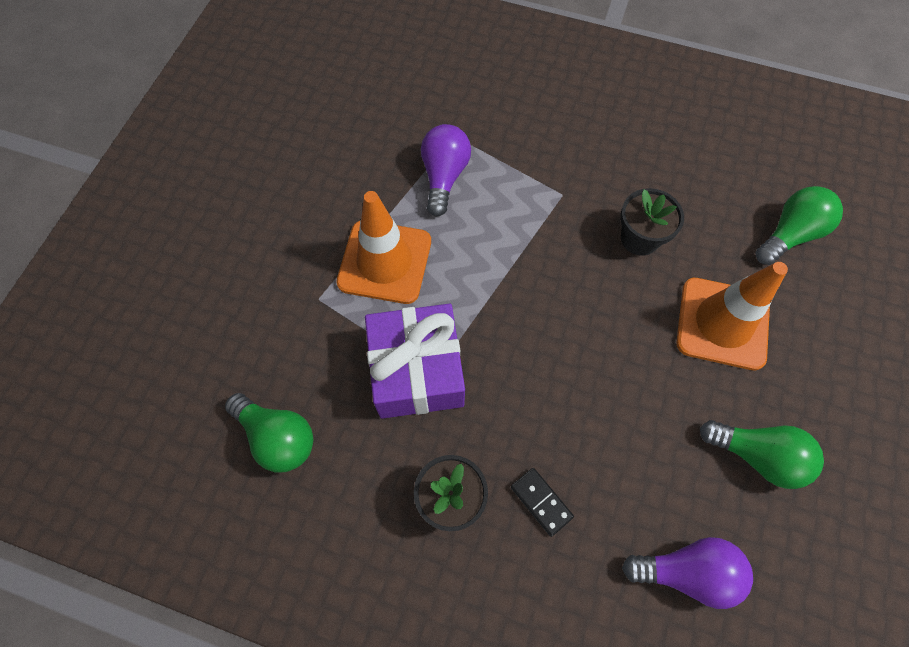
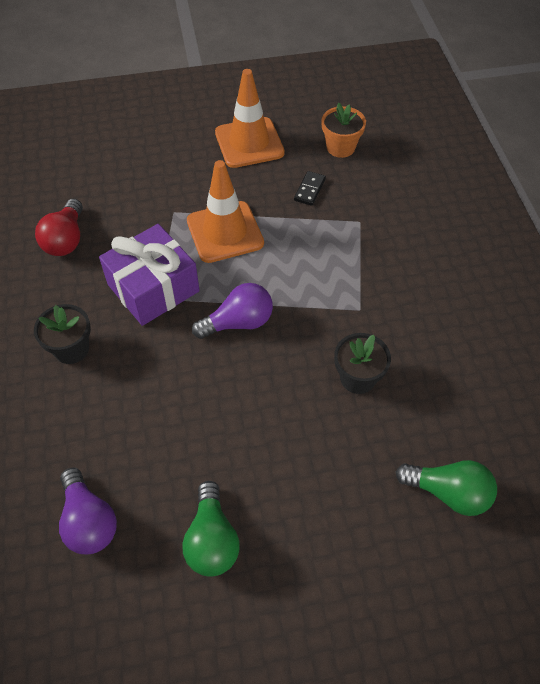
camera: 60 degrees right, 10 degrees down
(277, 437) = (66, 239): green light bulb -> red light bulb
(343, 98) = (340, 147): none -> orange flower pot
(444, 176) = (319, 232): purple light bulb -> purple light bulb (238, 322)
(541, 502) = (96, 403): black domino -> black domino (309, 190)
(722, 323) = (318, 469): orange traffic cone -> orange traffic cone (249, 143)

